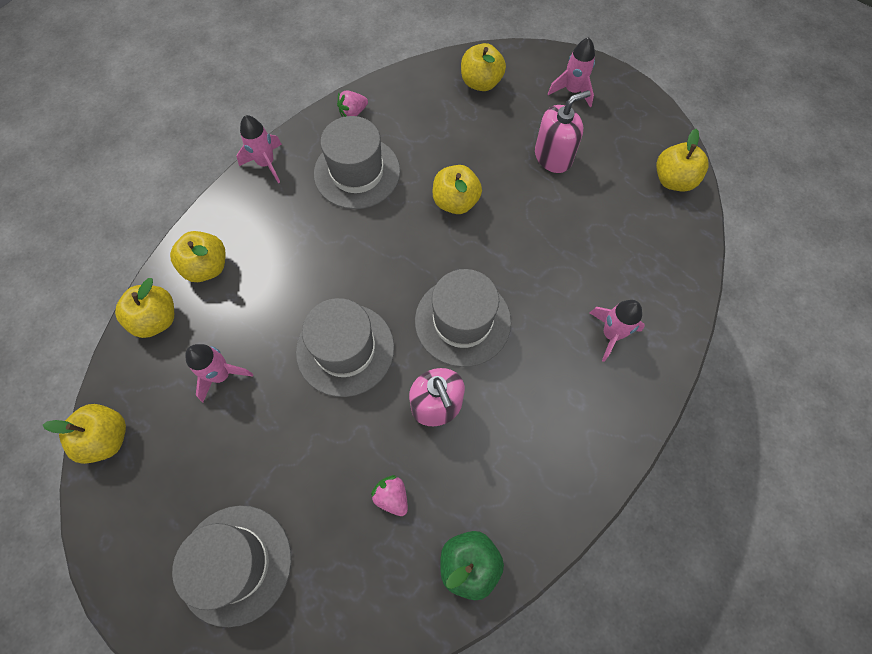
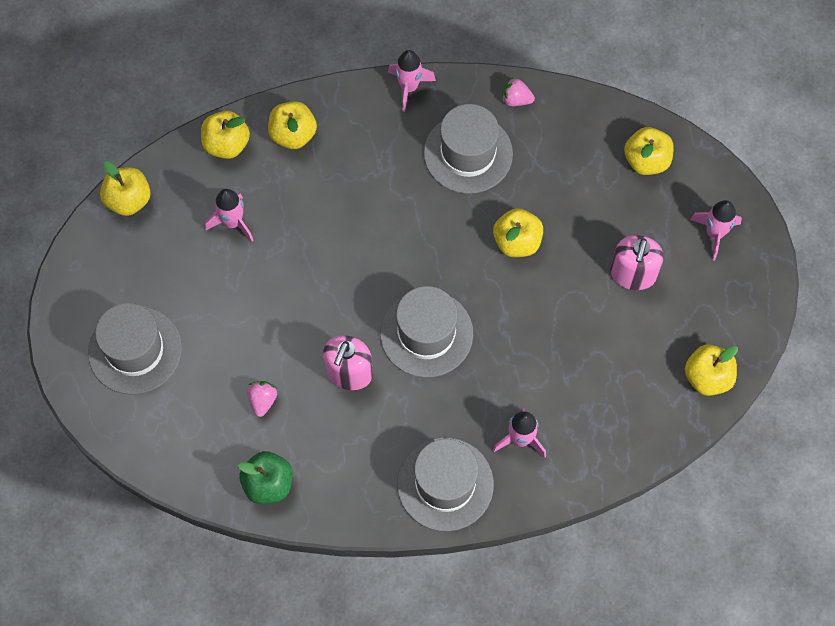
camera: 45 degrees right, 0 degrees up
(345, 349) = (328, 279): grey hat -> grey hat (445, 484)
(553, 157) = (633, 274): pink soap dispenser -> pink soap dispenser turned 90 degrees clockwise

